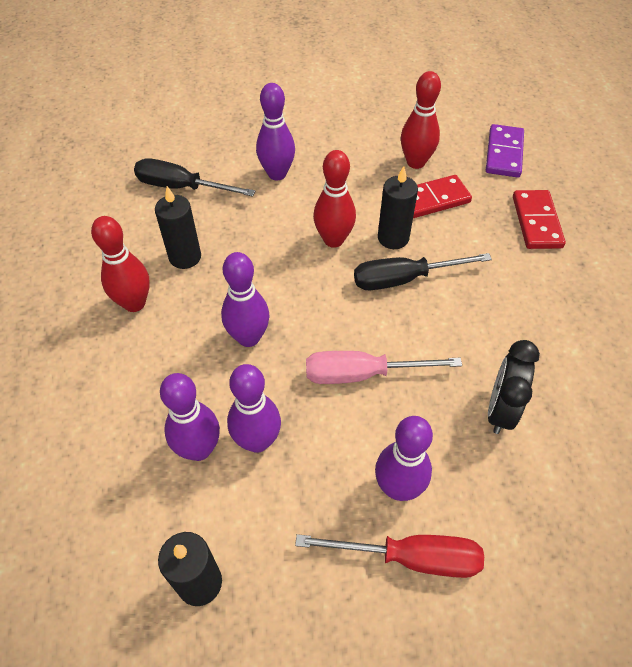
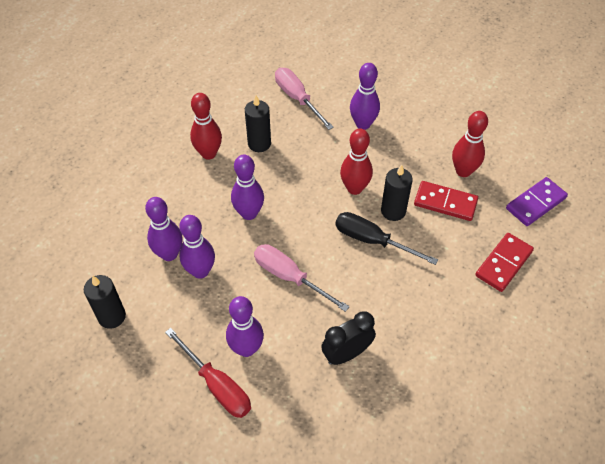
camera: 40 degrees right, 0 degrees up
(182, 187) = (297, 99): black screwdriver -> pink screwdriver

